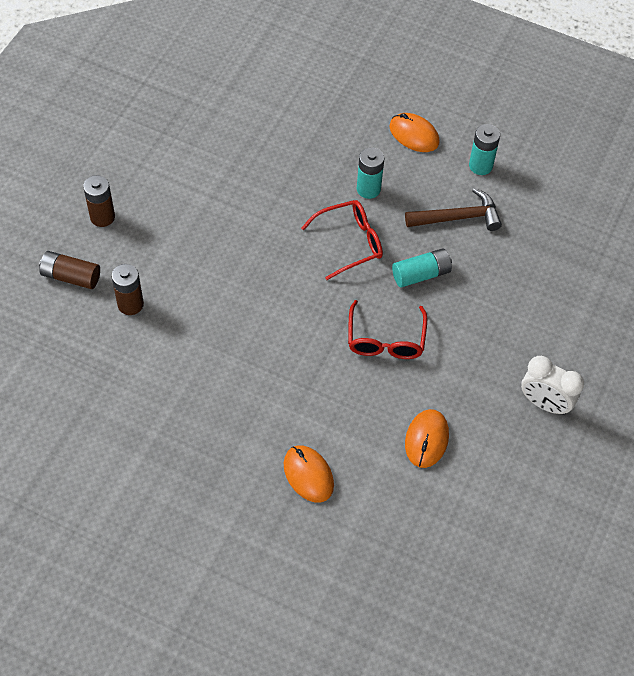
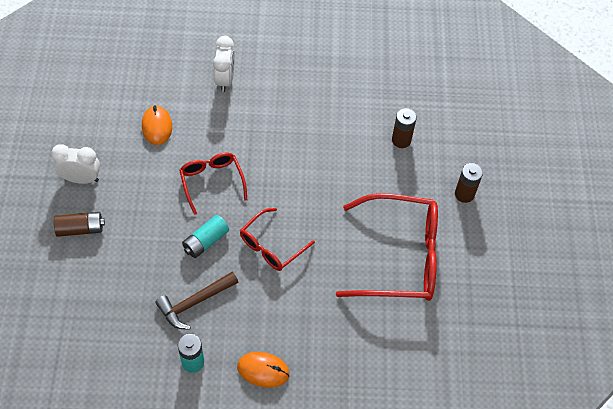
camera: 155 degrees right, 0 degrees up
(71, 276) = (454, 143): brown battery -> brown battery (80, 229)
(217, 181) = (400, 257): none -> red glasses
(308, 475) = (225, 80): orange mouse -> white clock
(368, 189) = (278, 299): turquoise battery -> none

